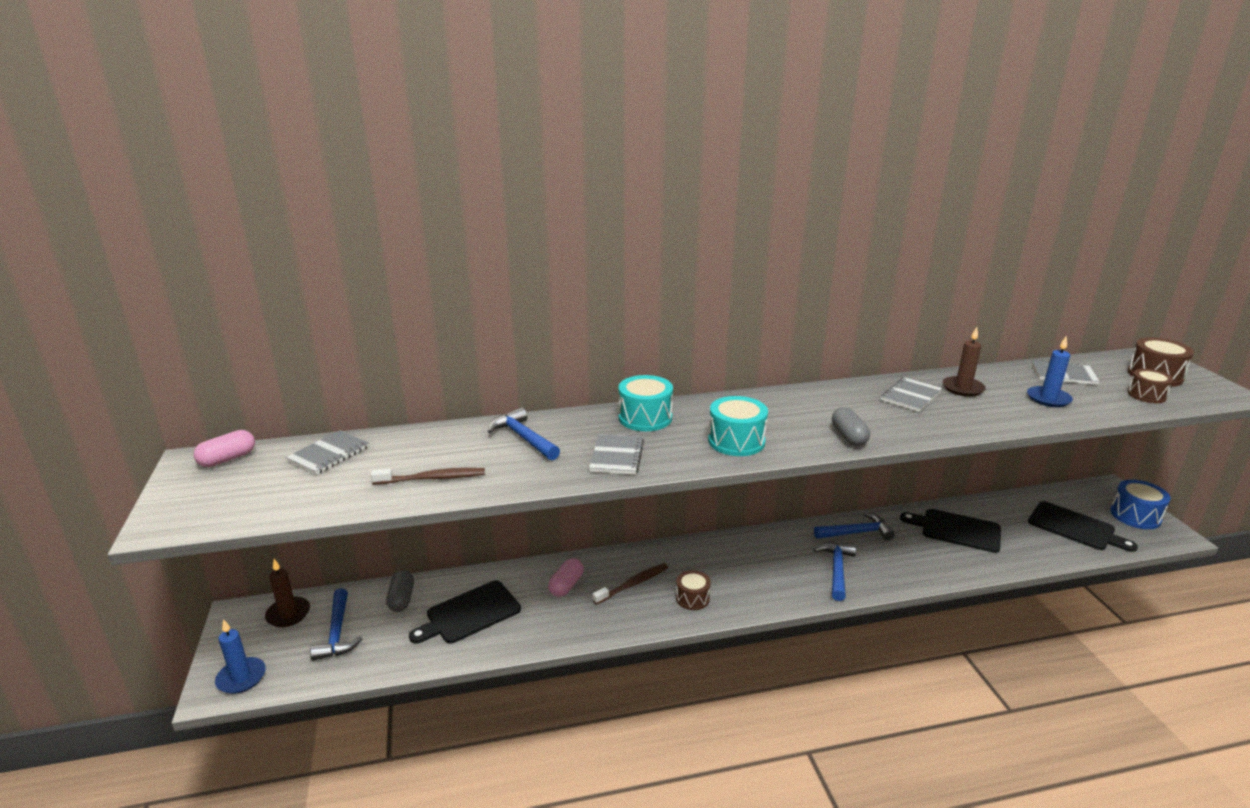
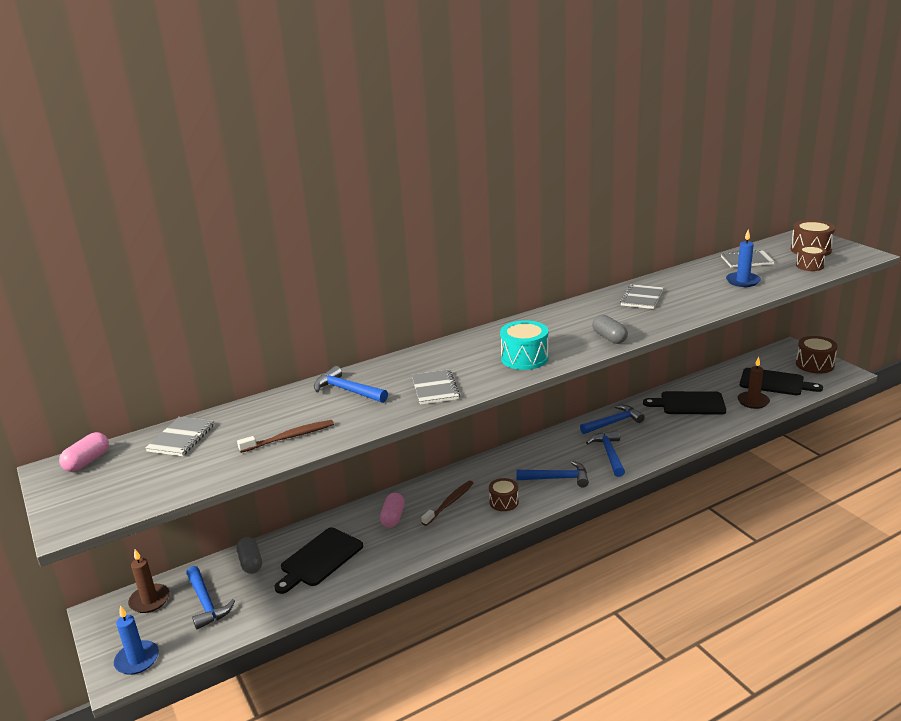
camera: 15 degrees left, 0 degrees up
(645, 418) = (440, 355): turquoise drum -> none
(764, 585) = (557, 478): none -> blue hammer
(963, 388) = (678, 285): brown candle -> brown candle (753, 401)
(1135, 515) = (814, 364): blue drum -> brown drum

